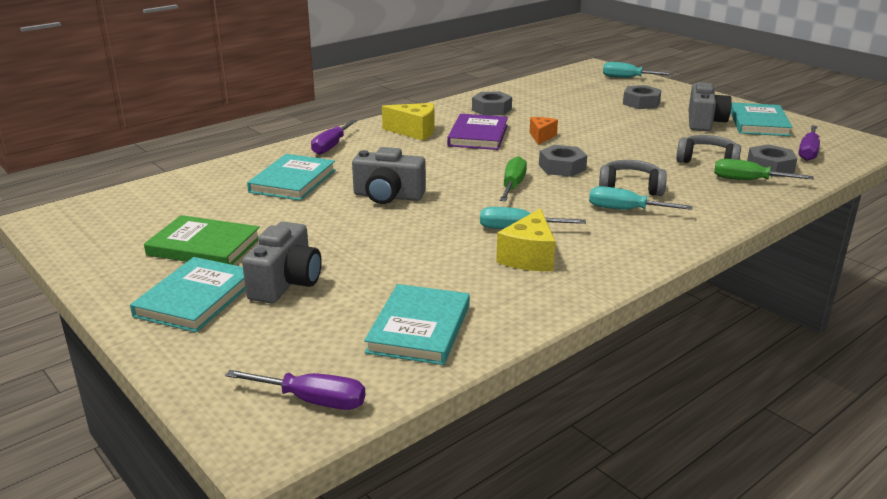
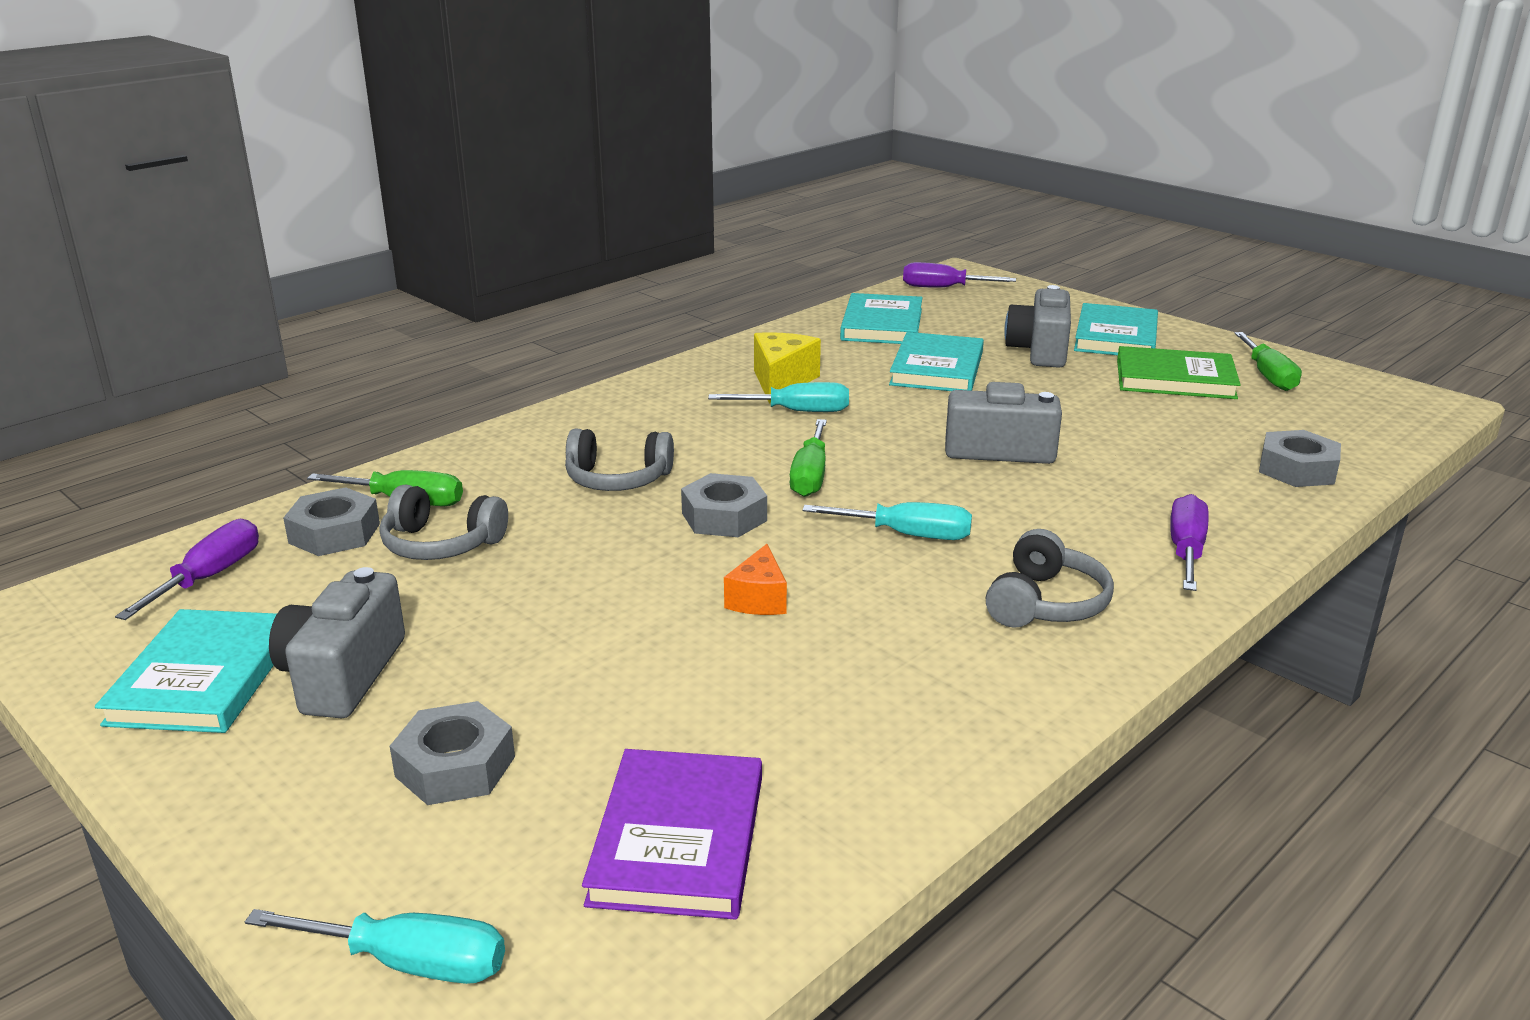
camera: 175 degrees right, 0 degrees up
(125, 246) = (1268, 376): none -> green screwdriver
(293, 181) = (1171, 470): turquoise book -> turquoise book (937, 368)
(414, 132) = (1046, 603): yellow cheese -> grey headphones
(478, 135) = (899, 597): purple book -> purple book (678, 839)
(491, 109) = (891, 706): grey nut -> grey nut (1297, 469)
(625, 210) = (641, 443): turquoise screwdriver -> turquoise screwdriver (907, 535)

